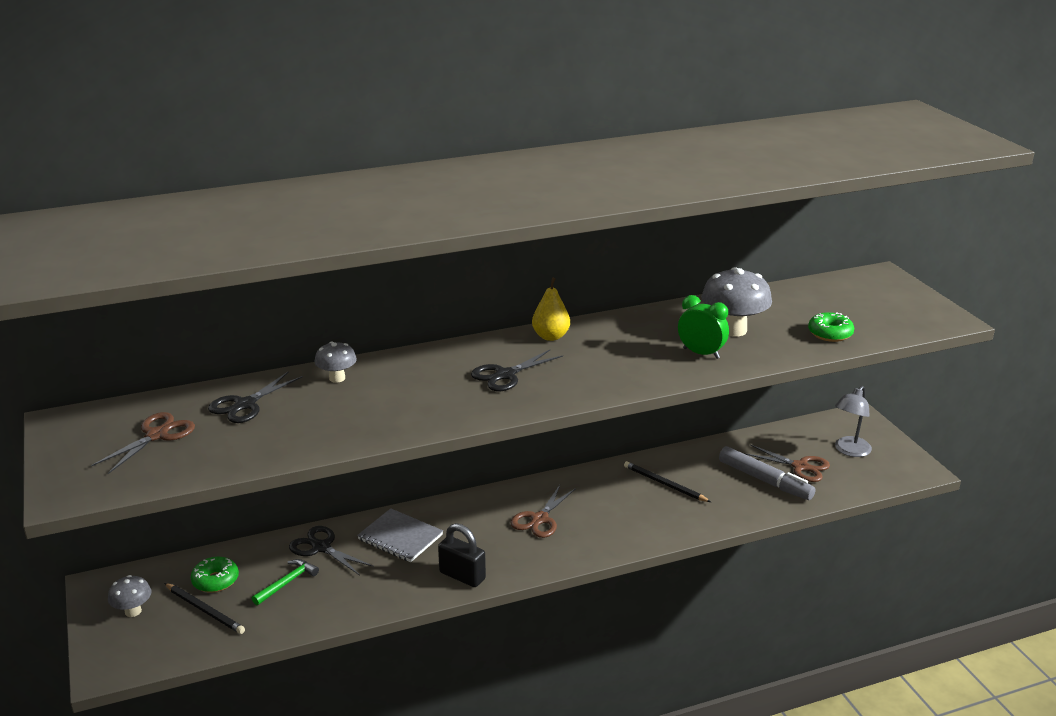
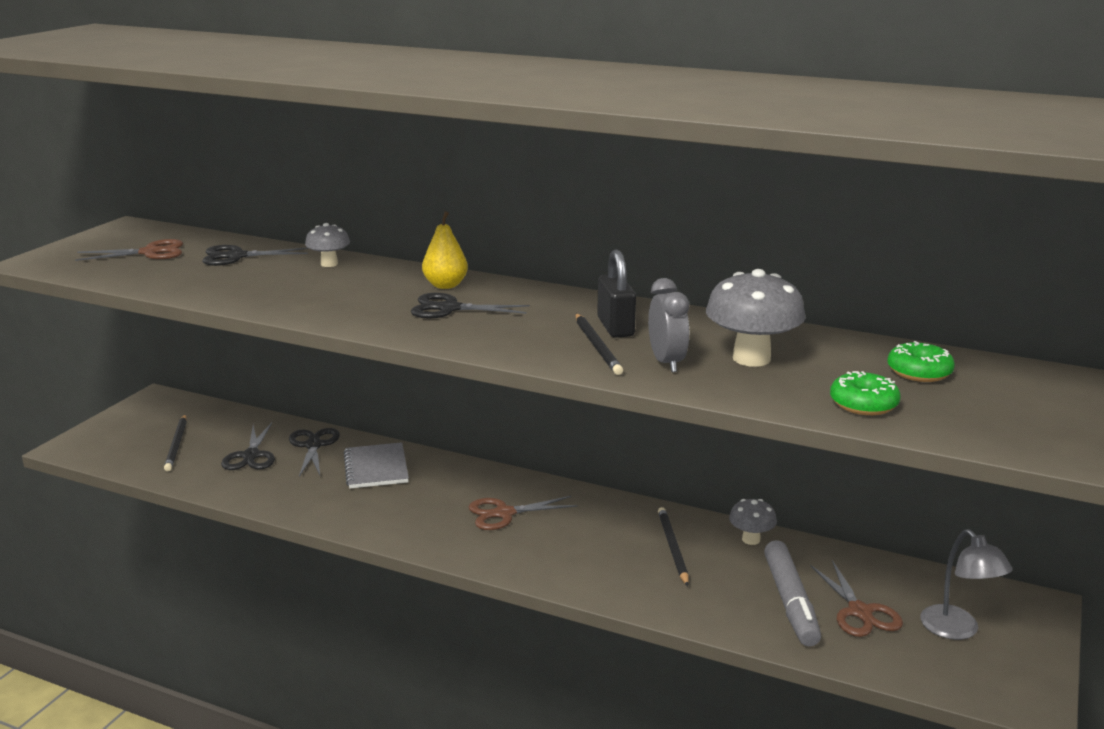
camera: 45 degrees right, 5 degrees down
(133, 611) = (142, 422): grey mushroom -> grey mushroom (751, 539)
(215, 581) = (216, 430): green donut -> green donut (919, 372)
(287, 582) = (251, 456): green hammer -> black scissors
(462, 576) = (366, 519): black padlock -> black padlock (615, 327)
(551, 336) = (556, 298): yellow pear -> yellow pear (445, 285)
(646, 360) = (597, 346): none -> black pencil
(701, 353) = (666, 362): green clock -> grey clock
(849, 451) = (957, 630): grey lamp -> grey lamp turned 105 degrees counterclockwise

